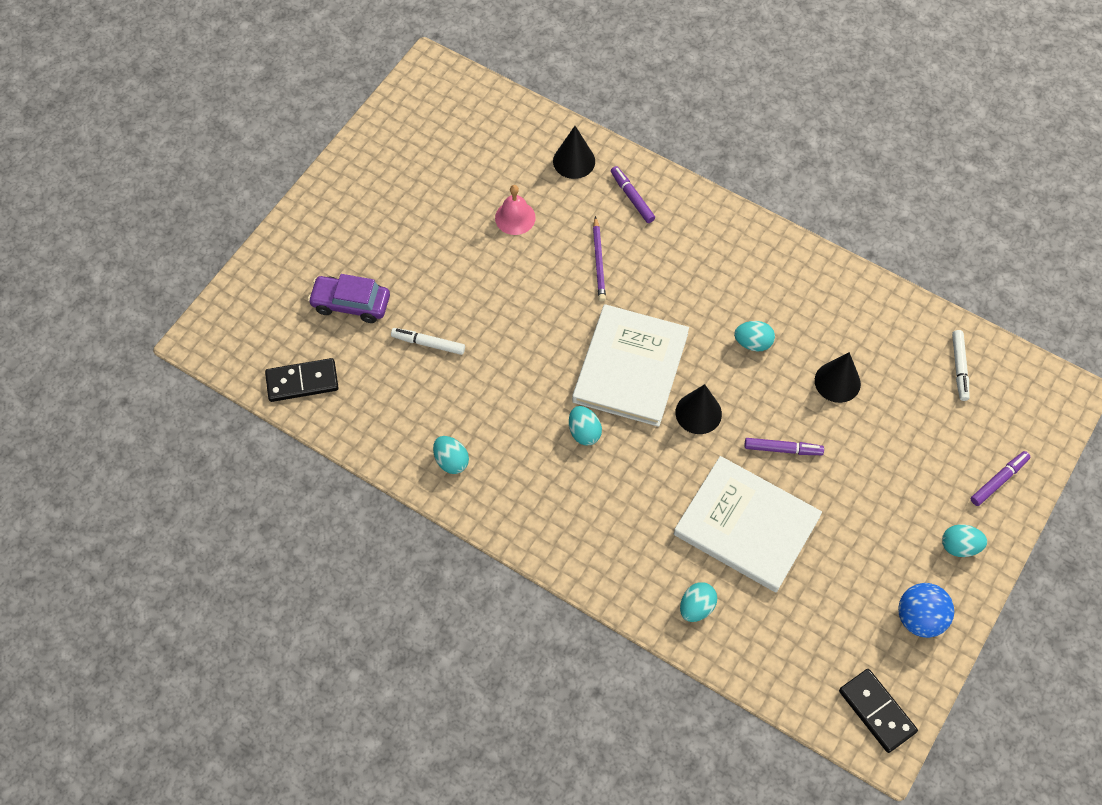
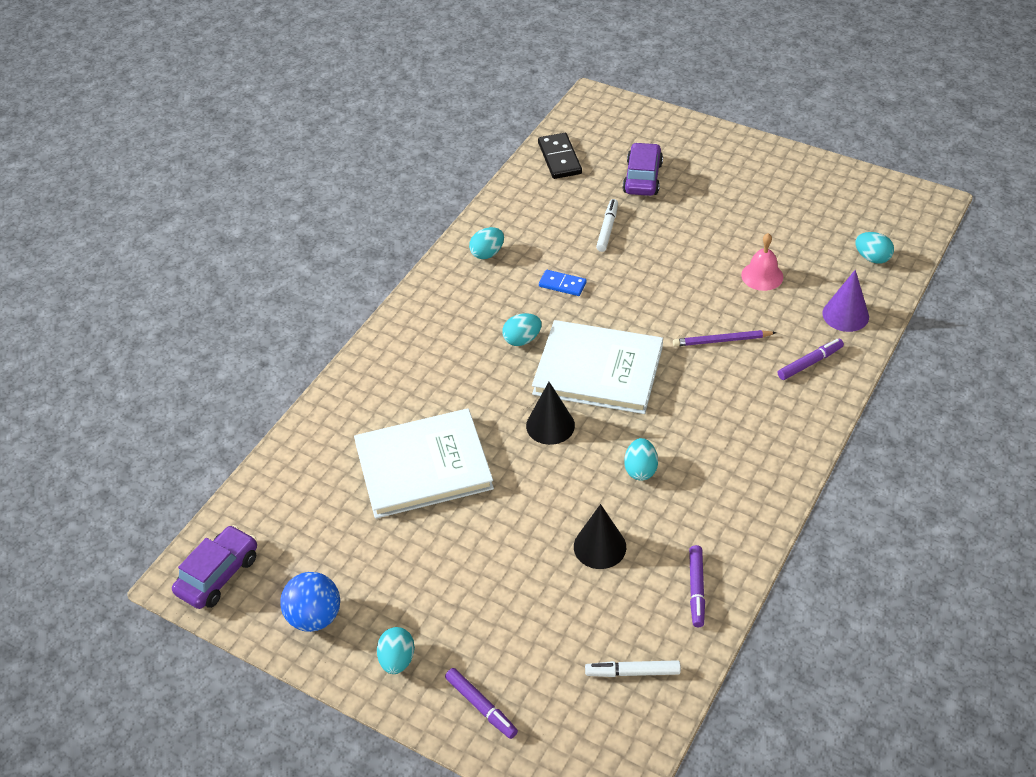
camera: 90 degrees right, 15 degrees down
(508, 391) = (562, 284): none -> blue domino
(574, 161) = (845, 315): black cone -> purple cone
(696, 607) = (338, 429): turquoise egg -> turquoise egg (872, 258)
(746, 525) = (423, 466): white book -> white book turned 45 degrees clockwise
(783, 449) = (512, 496): purple marker -> purple marker (696, 589)
(876, 711) = (218, 574): black domino -> purple car

